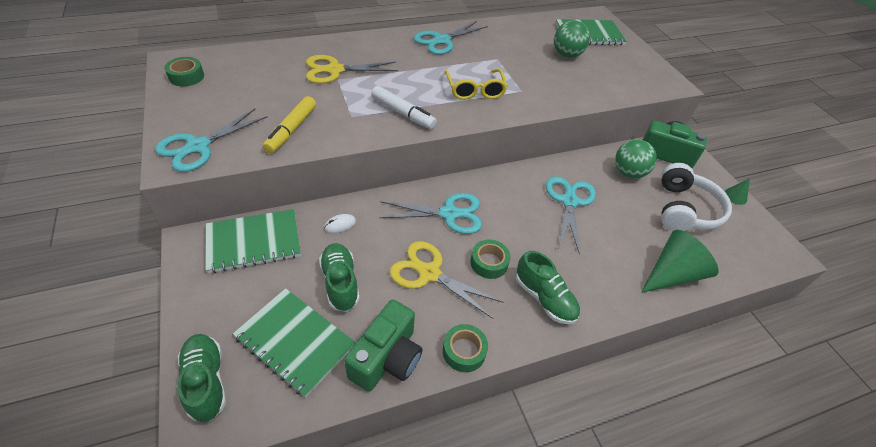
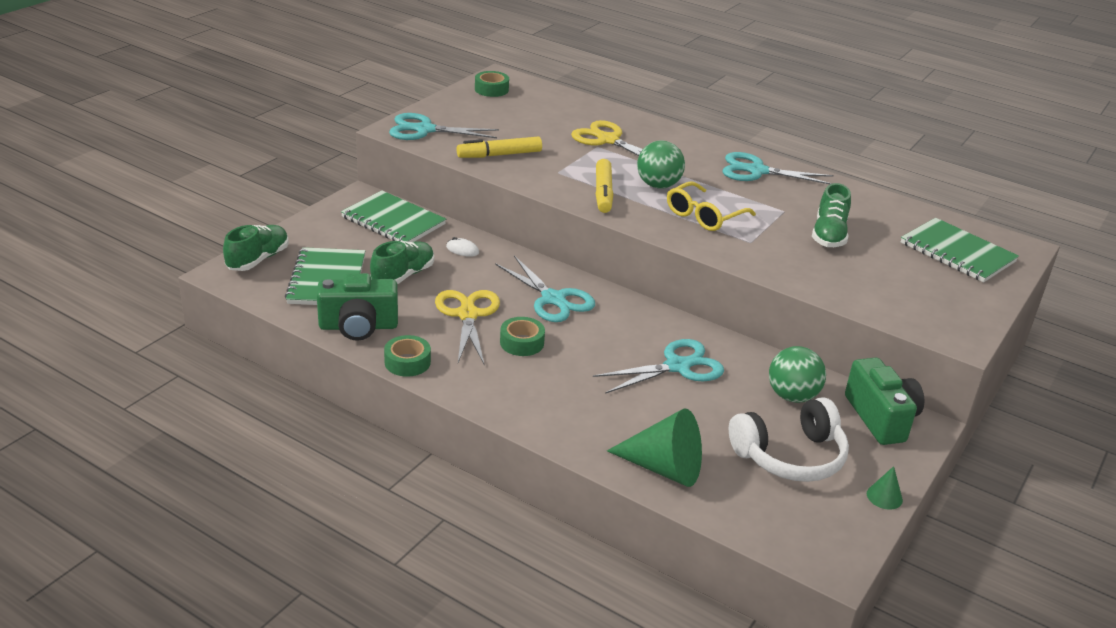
camera: 55 degrees right, 15 degrees down
(403, 113) = (603, 193): white marker -> yellow marker
(544, 298) = (519, 389): green shoe -> green shoe (829, 235)
(566, 55) = (877, 249): green ball -> green ball (658, 185)

